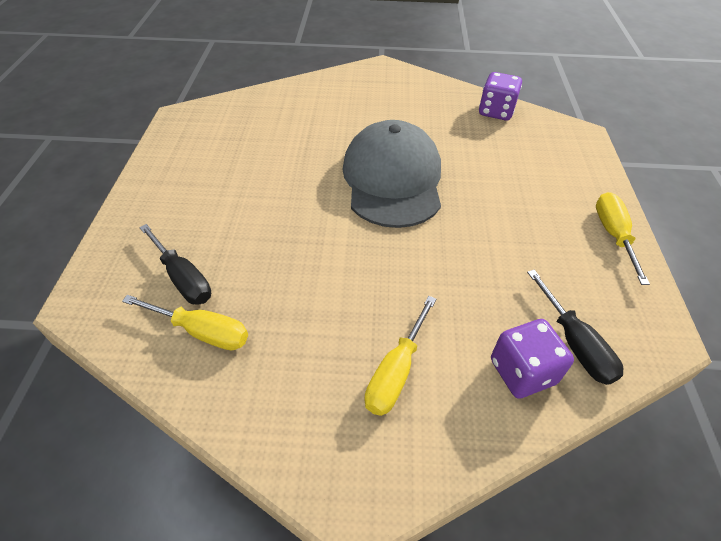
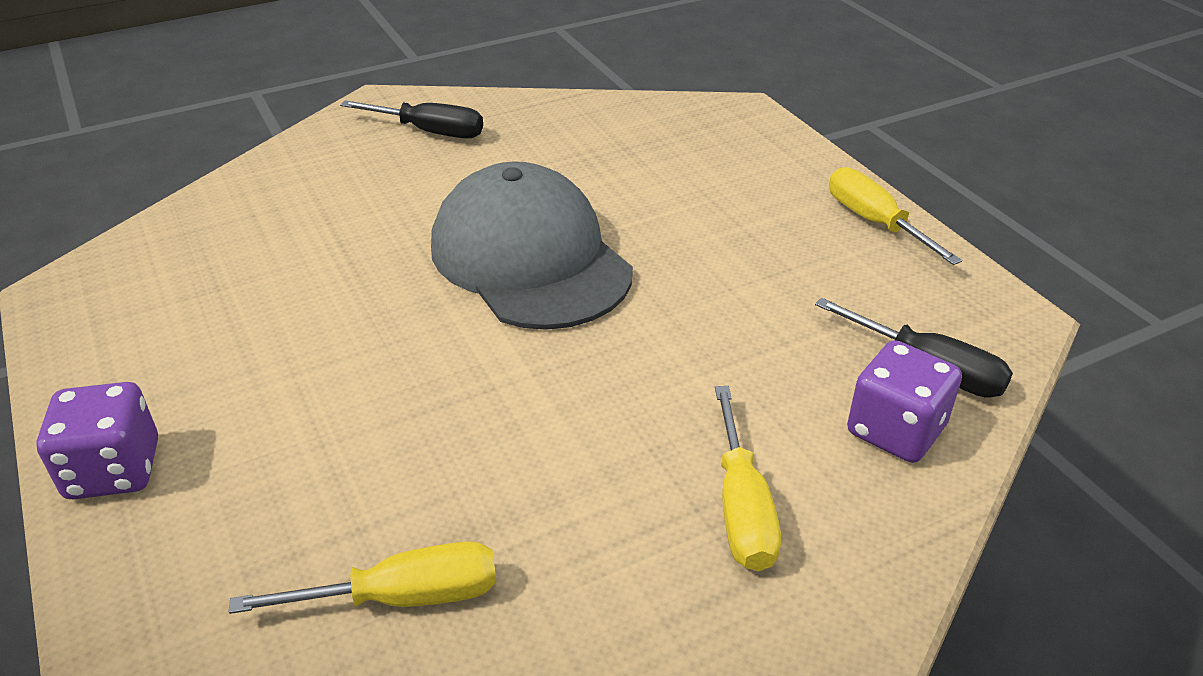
camera: 30 degrees left, 10 degrees down
(183, 278) = (298, 536): black screwdriver -> black screwdriver (429, 131)
(496, 111) = (606, 116): purple dice -> purple dice (114, 470)

